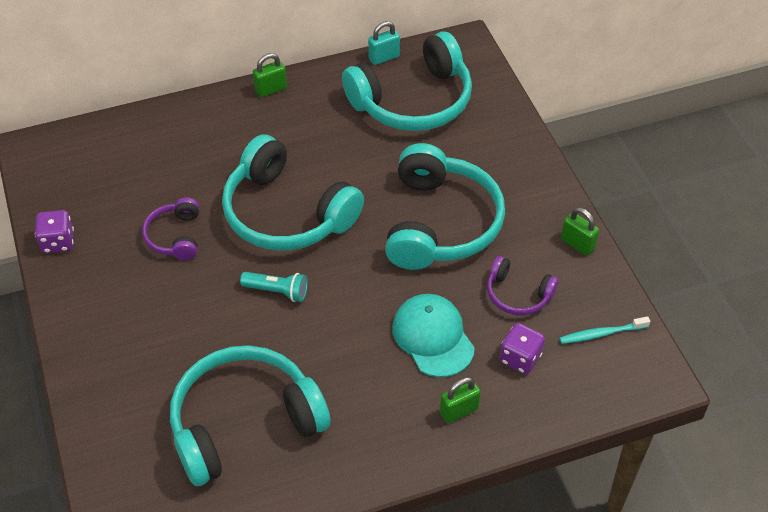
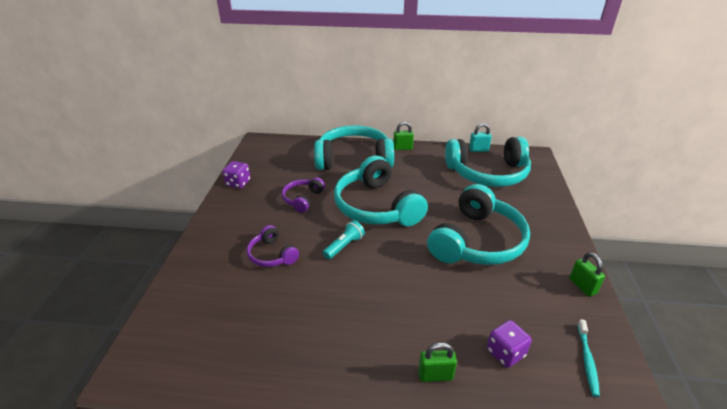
camera: 25 degrees right, 15 degrees down
(244, 423) = (269, 319): turquoise headphones -> turquoise headphones (354, 159)
(277, 291) = (344, 246): turquoise flashlight -> turquoise flashlight turned 90 degrees counterclockwise
(433, 337) = (439, 311): turquoise cap -> none
(518, 294) = (520, 305): purple headphones -> purple headphones (272, 255)
(602, 334) = (587, 360): turquoise toothbrush -> turquoise toothbrush turned 90 degrees counterclockwise

